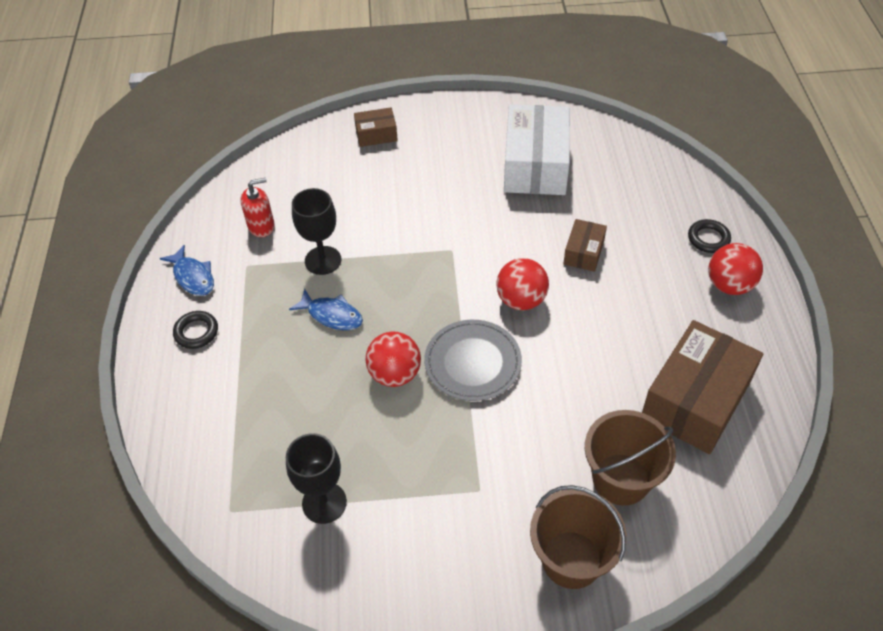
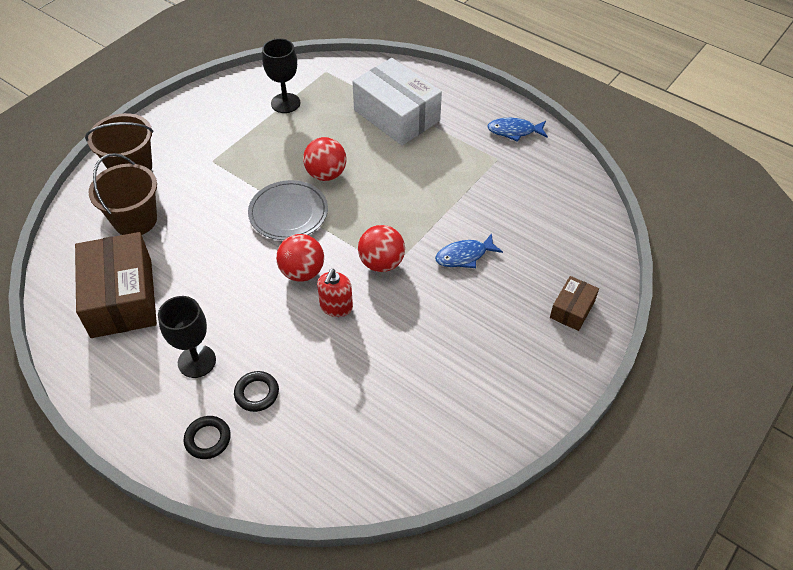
camera: 130 degrees right, 0 degrees up
(196, 332) = (463, 112): black ring -> black ring (257, 393)
(261, 226) = (529, 184): red soap dispenser -> red soap dispenser (336, 306)
(323, 260) = (459, 196): black goblet -> black goblet (197, 361)
(332, 315) = (406, 174): blue fish -> blue fish (464, 256)
(535, 165) = (419, 391): white box -> white box (396, 115)
(583, 252) = (296, 343): brown box -> none
(729, 285) = (158, 407): red ball -> red ball (381, 263)

